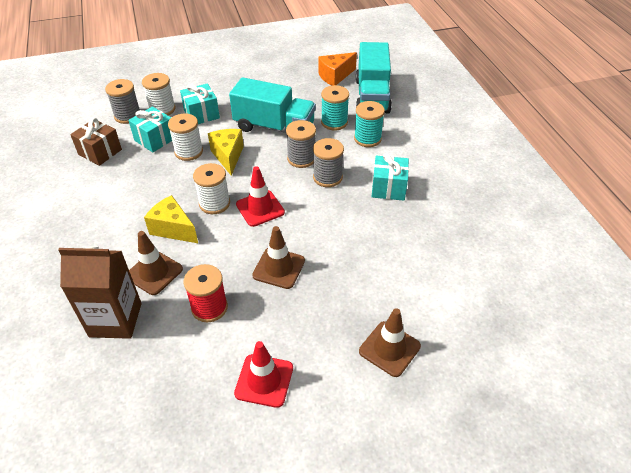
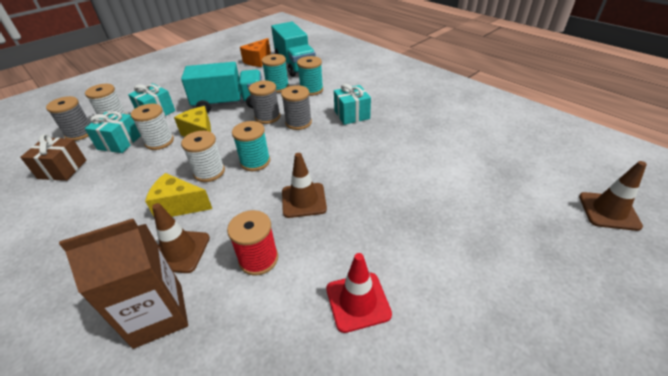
camera: 25 degrees left, 5 degrees down
(260, 208) = (255, 162): red traffic cone -> turquoise spool
(389, 349) = (444, 224): brown traffic cone -> brown traffic cone (608, 211)

